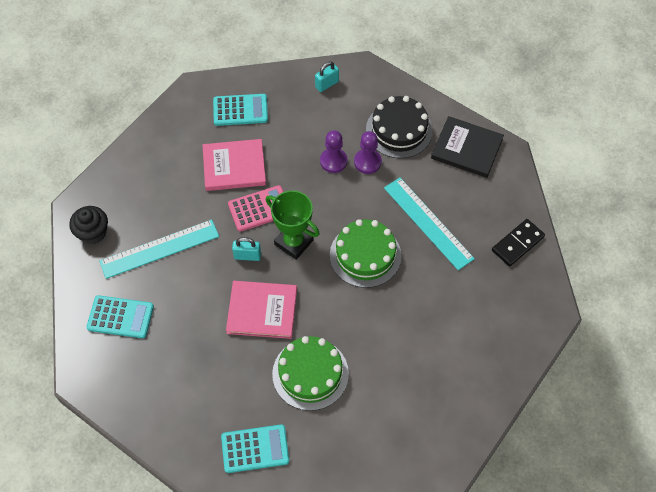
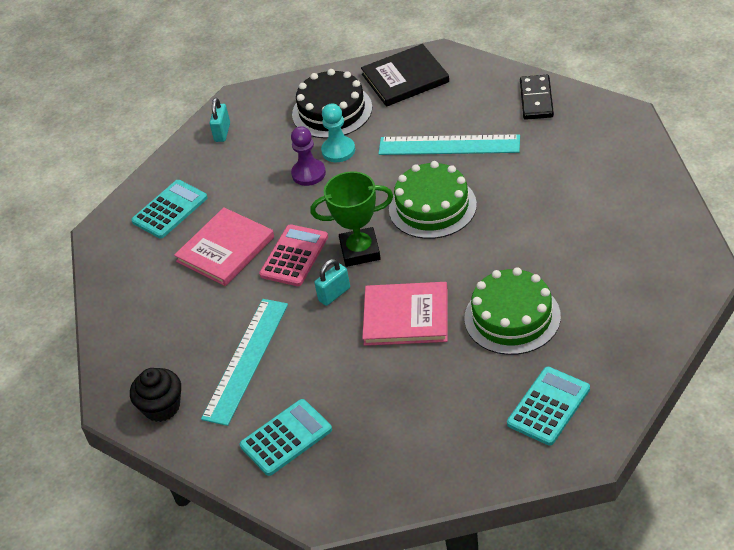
camera: 40 degrees left, 15 degrees down
(262, 311) = (406, 316): pink book -> pink book turned 45 degrees clockwise
(367, 162) = (338, 150): purple pawn -> turquoise pawn

